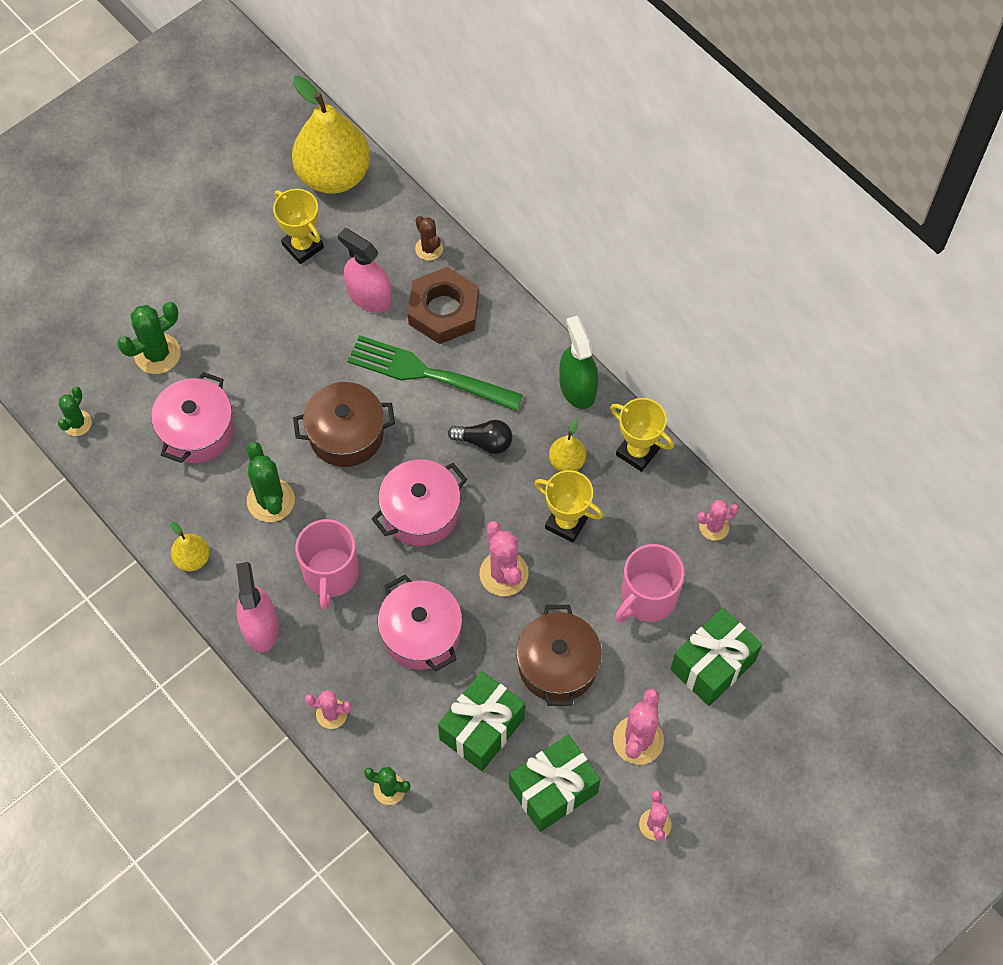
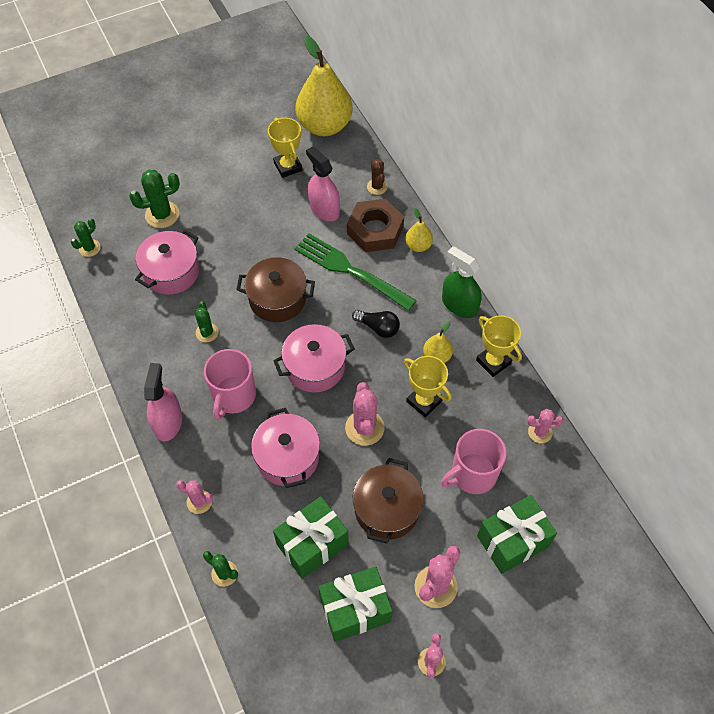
camera: 15 degrees right, 5 degrees down
(192, 558) = (136, 360): yellow pear -> yellow pear (418, 246)
(270, 500) = (207, 332): green cactus -> green cactus, size x0.62
(577, 387) = (459, 305): green spray bottle -> green spray bottle turned 45 degrees counterclockwise

